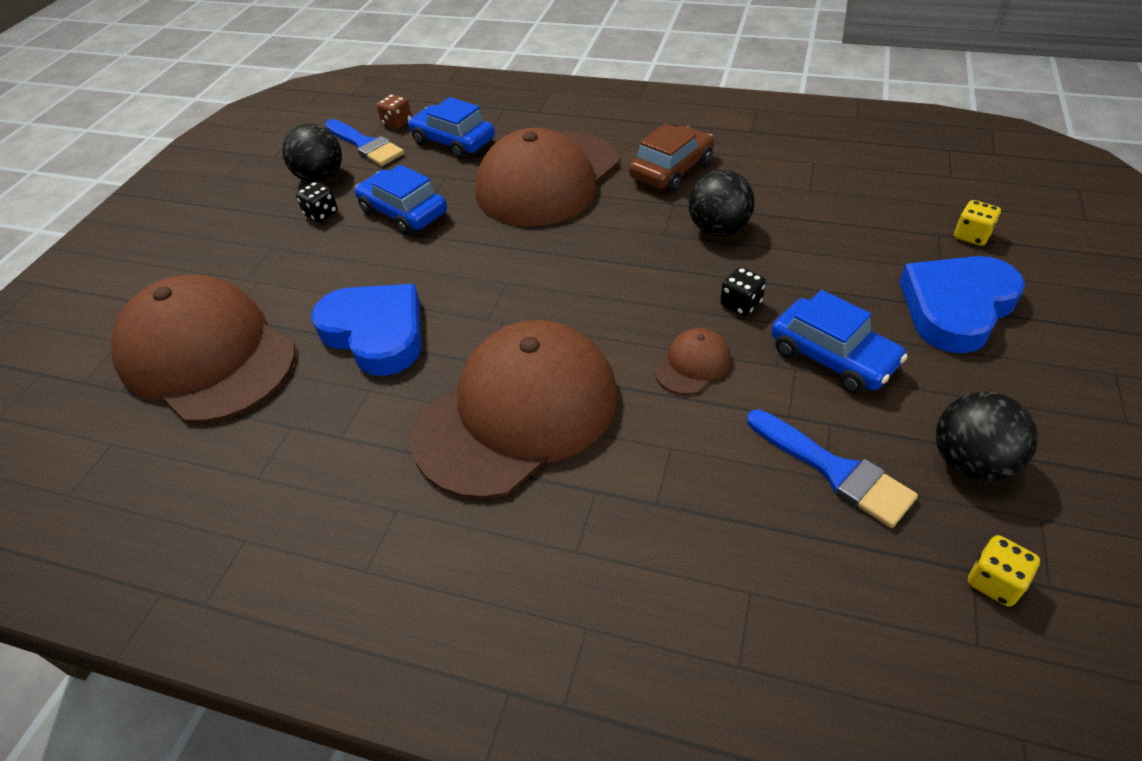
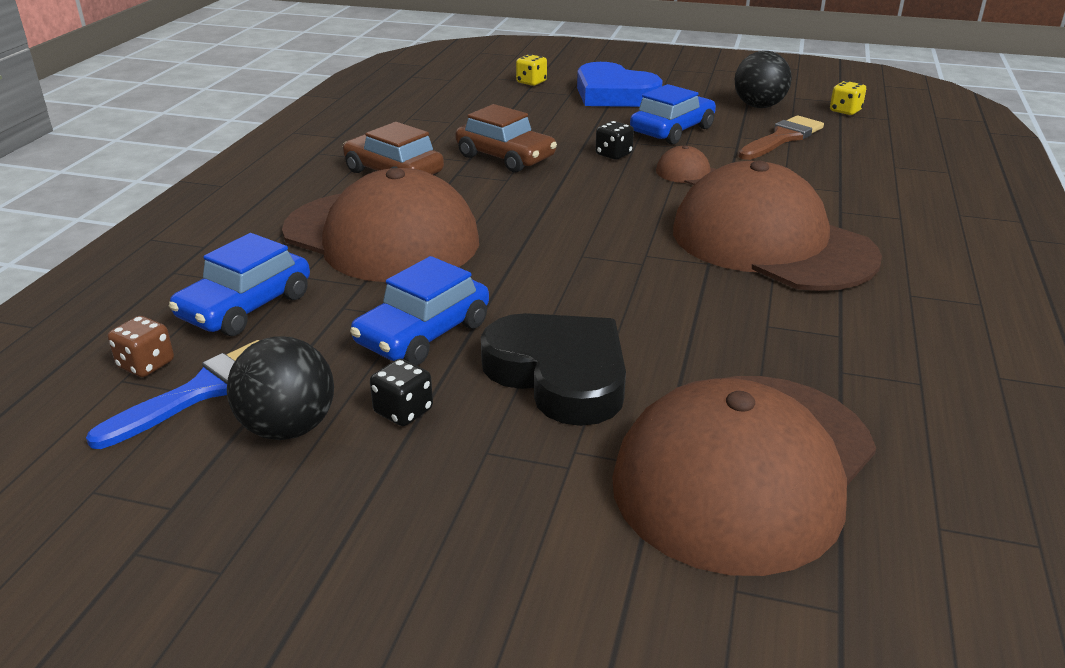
camera: 95 degrees left, 15 degrees down
(337, 273) = (559, 375): none -> black heart
(376, 333) = (676, 330): blue heart -> none
(718, 229) = (505, 157): black ball -> brown car
(835, 470) = (782, 138): blue brush -> brown brush

